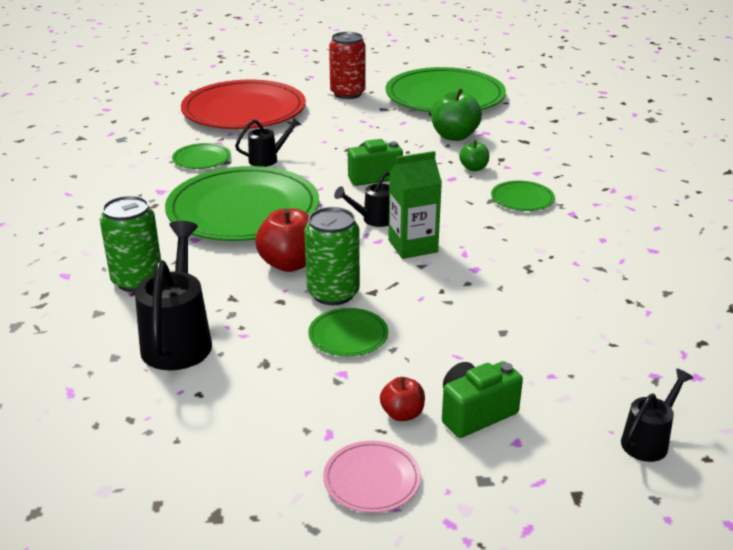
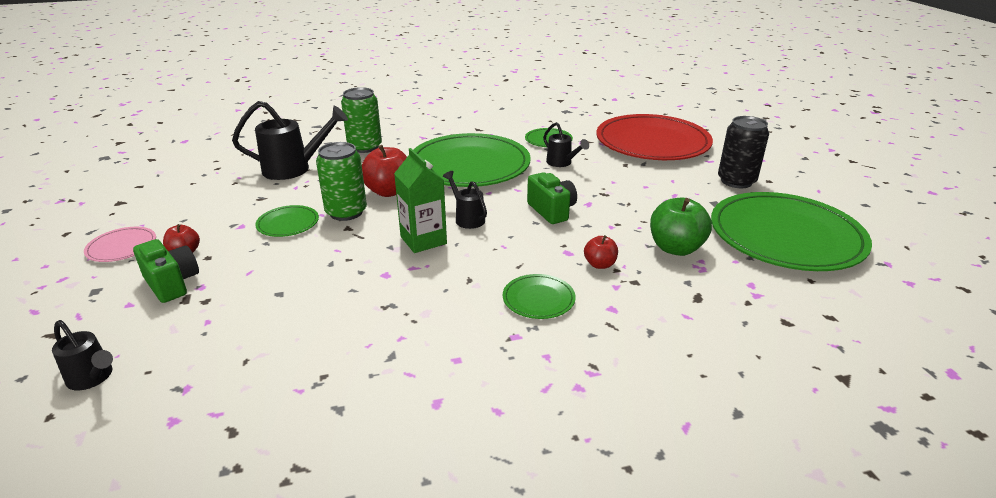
camera: 80 degrees right, 0 degrees up
(347, 93) = (736, 181): red can -> black can
(473, 168) = (600, 264): green apple -> red apple

